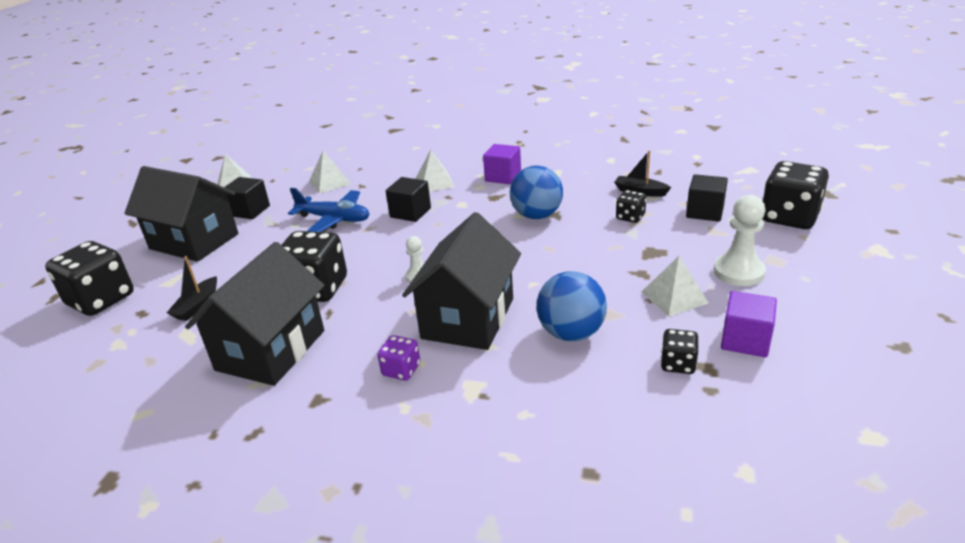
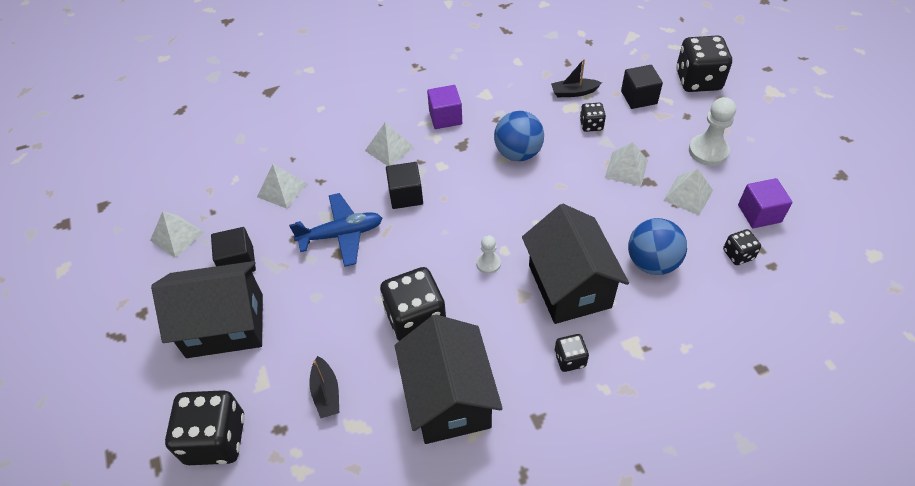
camera: 35 degrees left, 20 degrees up
(401, 370) = (570, 359): purple dice -> black dice
(629, 257) = (626, 169): none -> white pyramid

